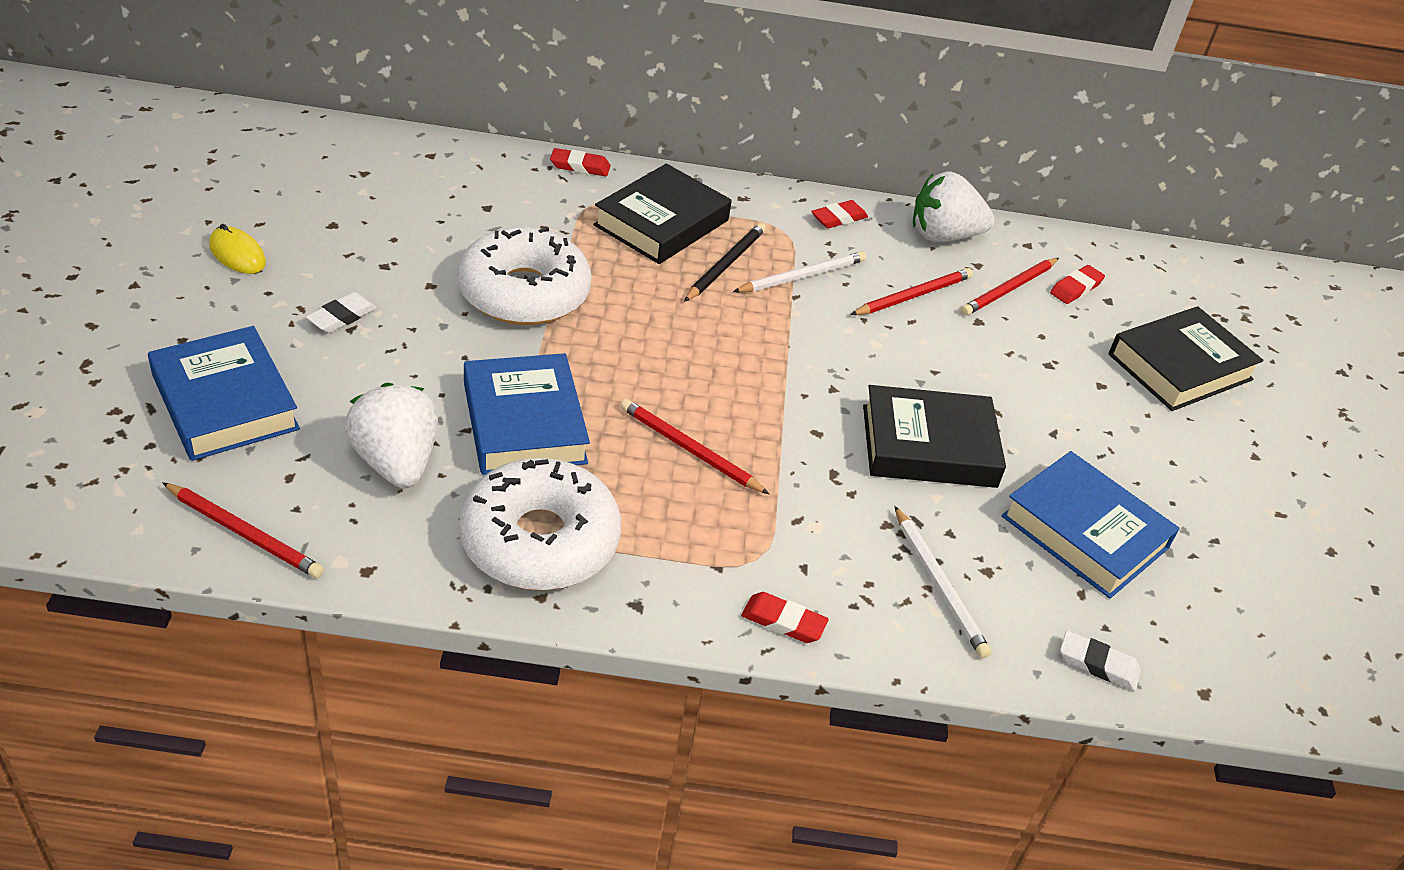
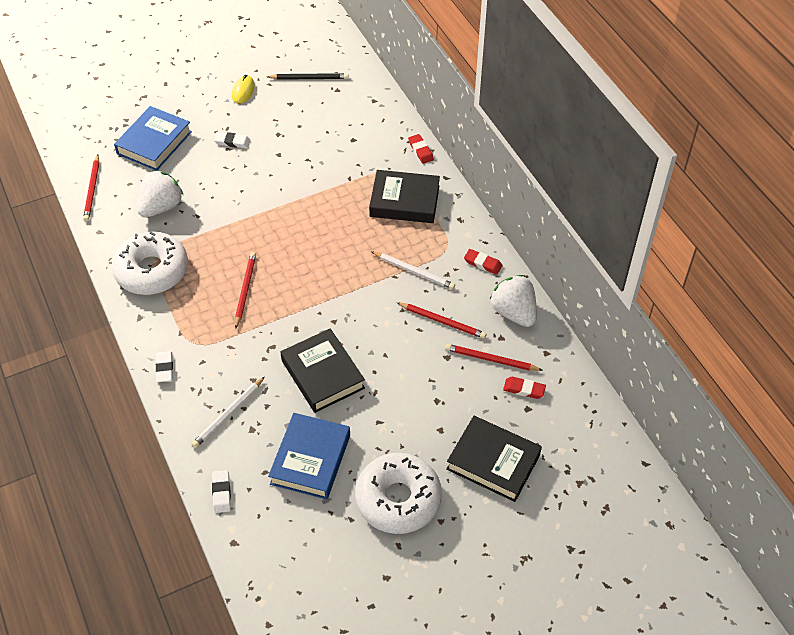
camera: 65 degrees right, 10 degrees up
(524, 293) = (302, 185): white donut -> white donut (398, 499)
(524, 423) = (216, 230): blue book -> none
(725, 265) = (394, 239): black pencil -> black pencil (309, 78)
(783, 621) = (165, 368): red eraser -> white eraser

